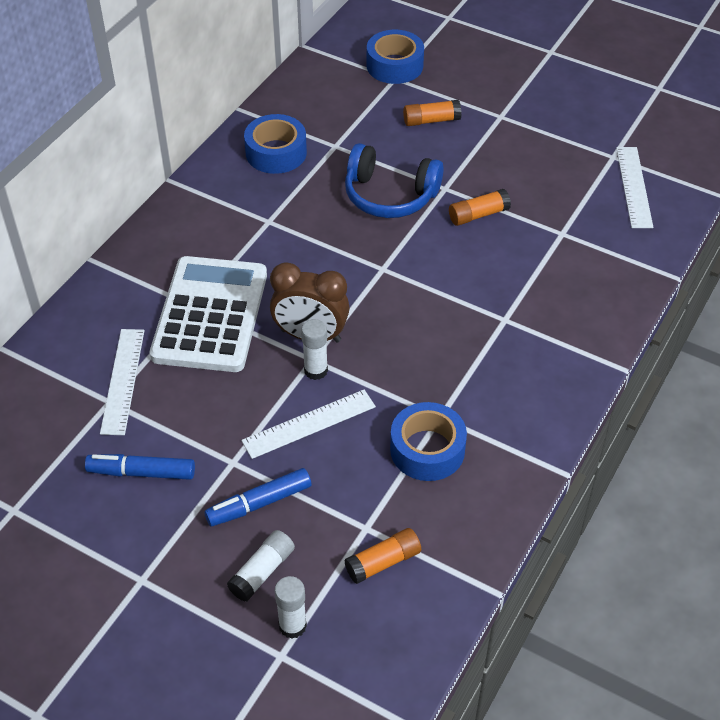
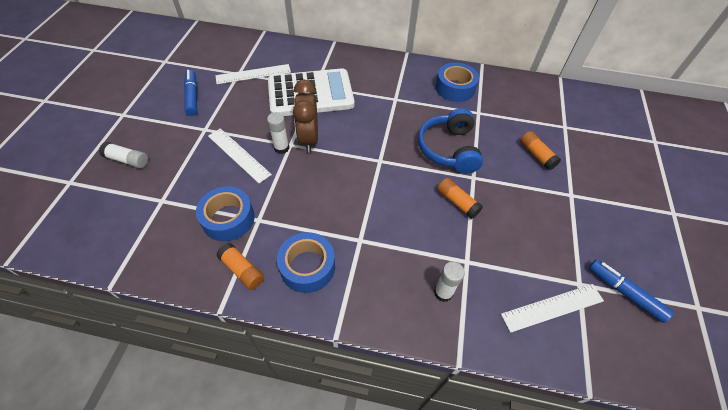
camera: 70 degrees right, 5 degrees up
(259, 503) = (176, 147): blue marker -> blue marker (624, 292)
(292, 626) = (89, 182): white glue stick -> white glue stick (443, 293)
(383, 562) = (135, 215): orange glue stick -> orange glue stick (242, 270)
(394, 65) = (577, 123): blue tape -> blue tape (307, 267)

